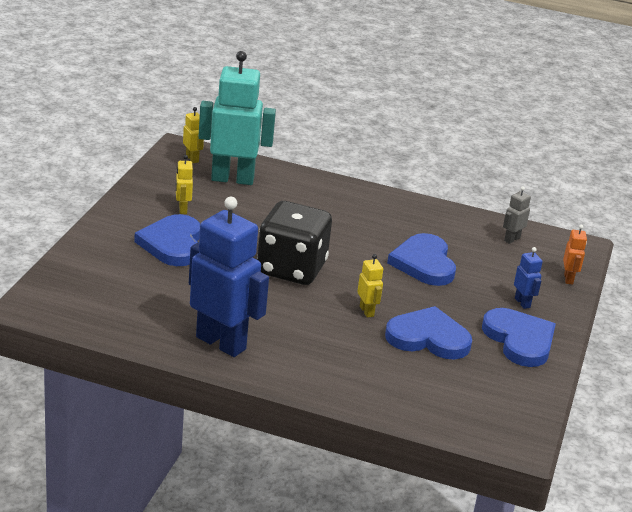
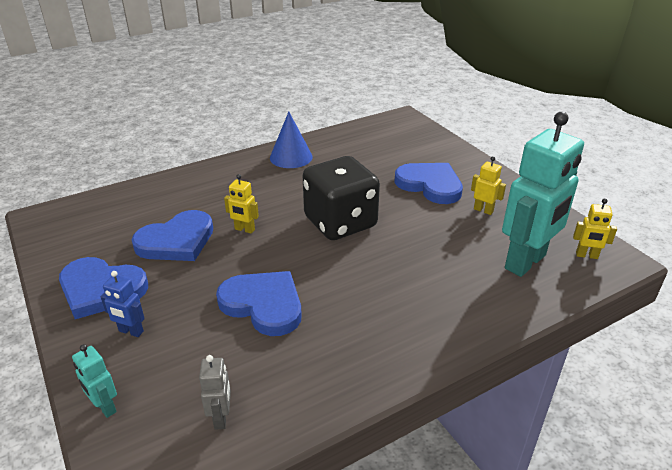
camera: 135 degrees right, 5 degrees up
(221, 343) = (291, 157): blue robot -> blue cone
(568, 279) = (105, 407): orange robot -> turquoise robot

